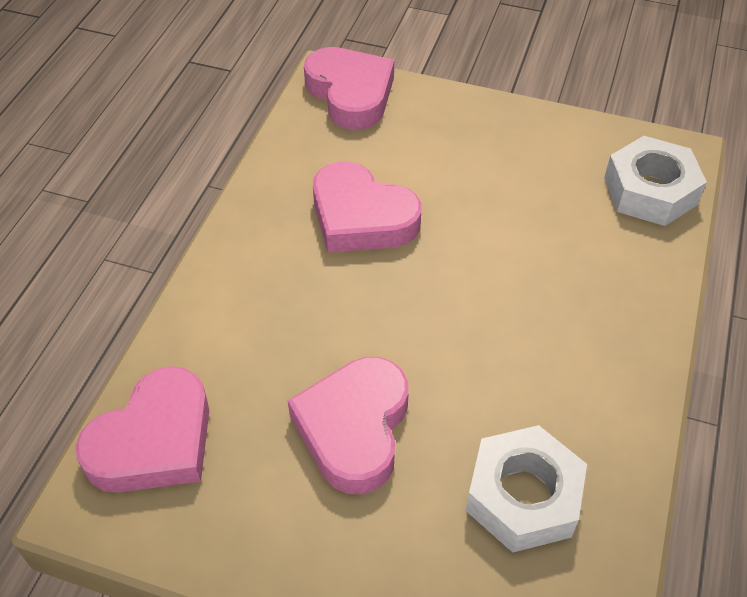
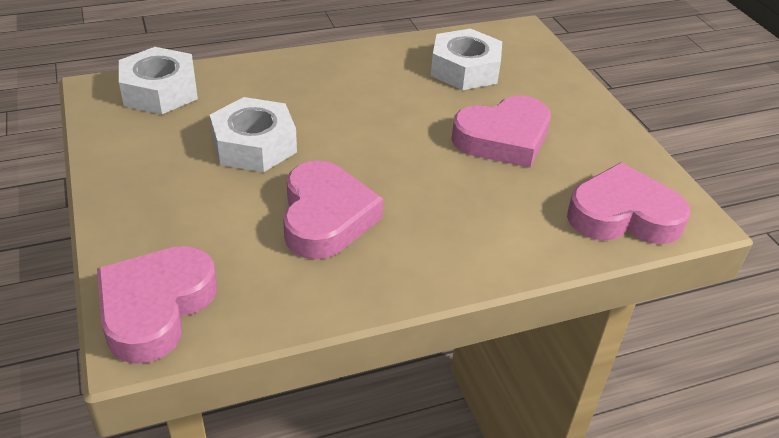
camera: 130 degrees left, 10 degrees down
(503, 218) = (254, 145): none -> white nut

